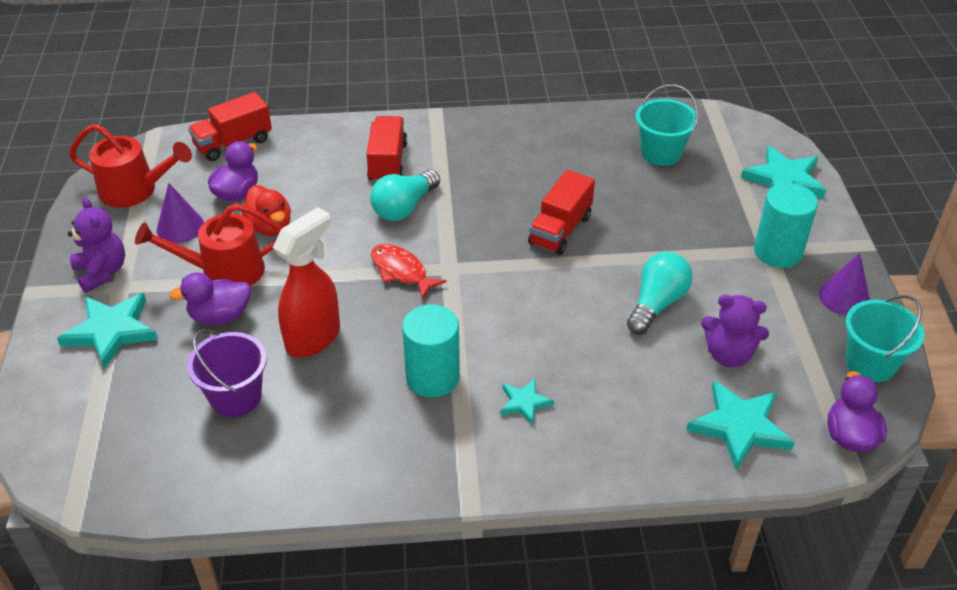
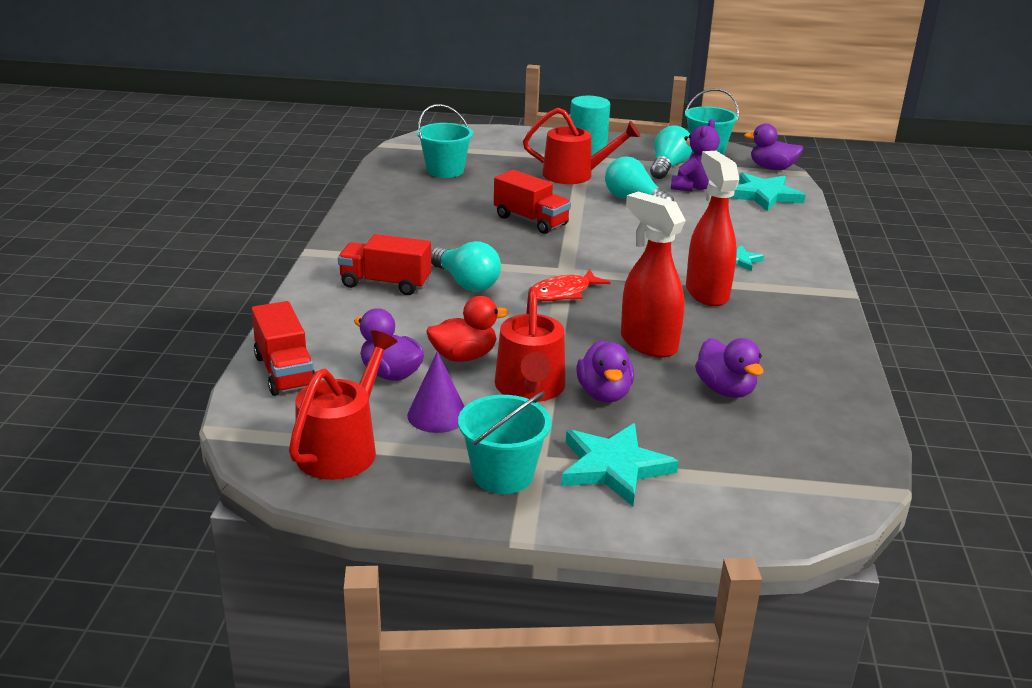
camera: 80 degrees left, 15 degrees down
(102, 272) = (503, 475): purple teddy bear -> turquoise bucket
(236, 397) = (725, 390): purple bucket -> purple duck
(432, 377) = (706, 293): turquoise cylinder -> red spray bottle
(706, 248) = (574, 175): none -> red watering can
(784, 179) = (503, 139): turquoise star -> none
(785, 327) = (668, 167): none -> turquoise light bulb
(844, 297) = (641, 146): purple cone -> none

